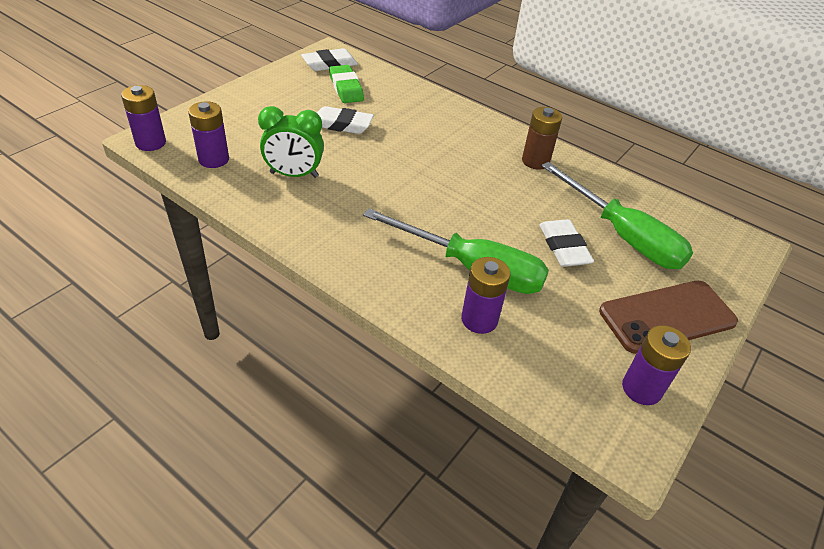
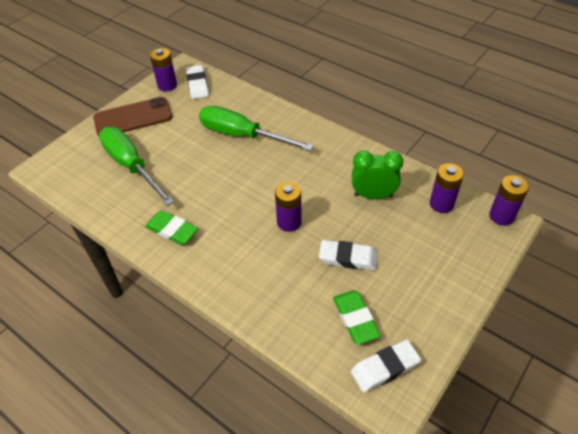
camera: 175 degrees left, 5 degrees up
(479, 320) = (242, 108): purple battery -> purple battery (289, 222)
(535, 161) = (172, 230): brown battery -> green eraser
(564, 247) = (177, 154): white eraser -> white eraser (197, 85)

